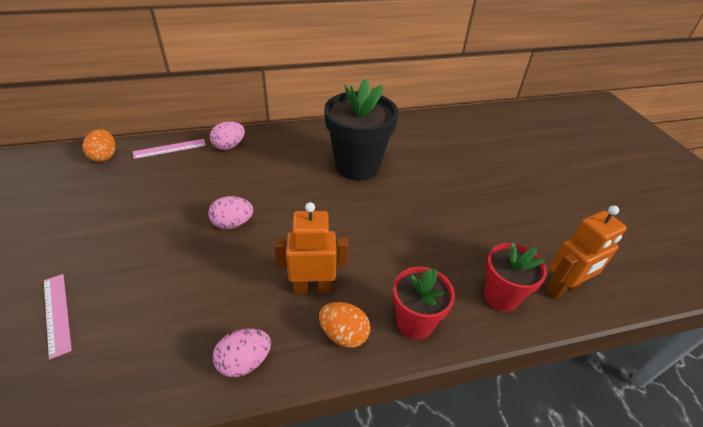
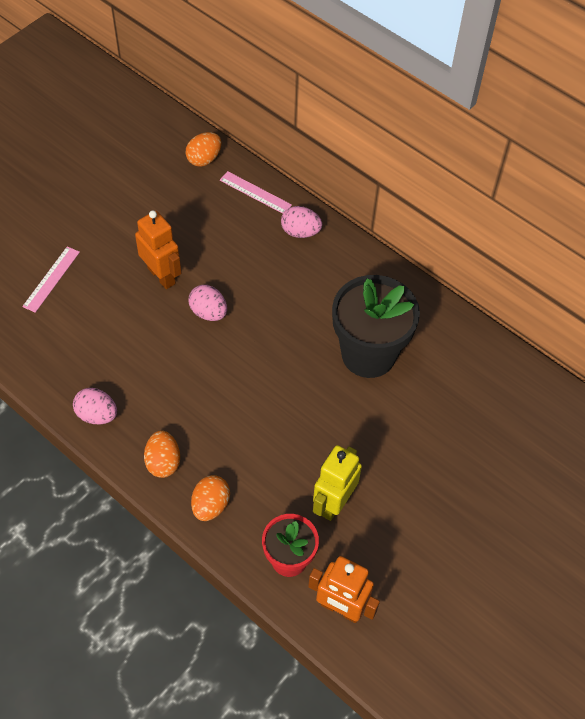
camera: 55 degrees right, 15 degrees up
(312, 287) = (189, 414): orange robot -> orange robot (162, 276)
(415, 322) = (210, 505): red flower pot -> orange egg
(464, 243) = (333, 503): none -> yellow robot

